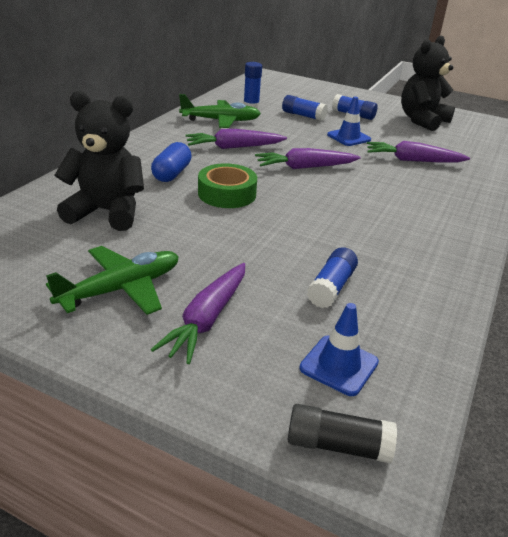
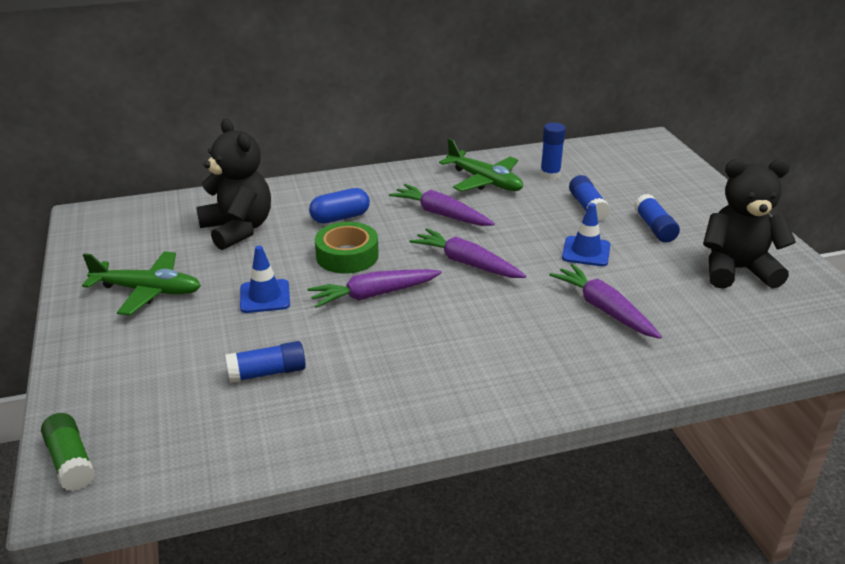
camera: 50 degrees right, 0 degrees up
(207, 319) = (154, 341): purple carrot -> purple carrot (374, 295)
(337, 445) = (71, 462): black glue stick -> green glue stick
(339, 365) = (163, 423): blue traffic cone -> blue traffic cone (265, 296)

